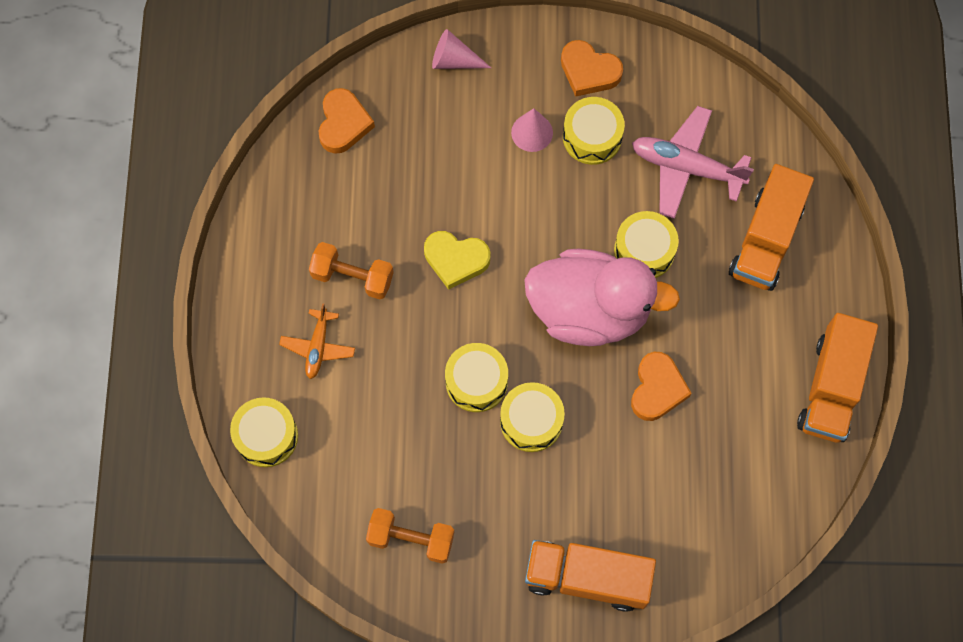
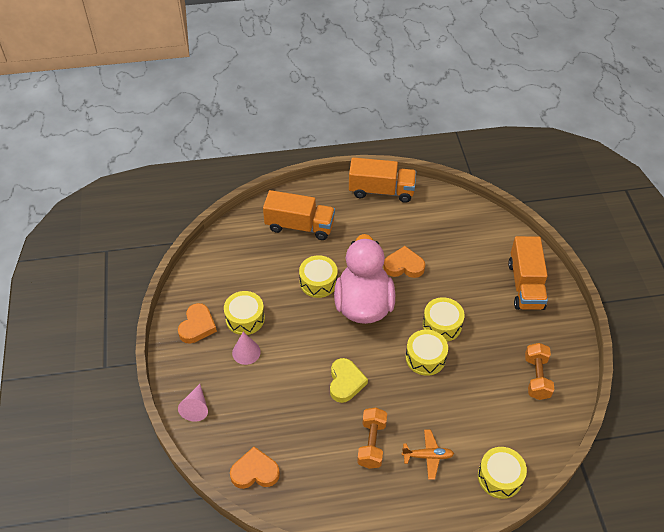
camera: 100 degrees left, 20 degrees down
(686, 167) = (259, 267): pink plane -> none

